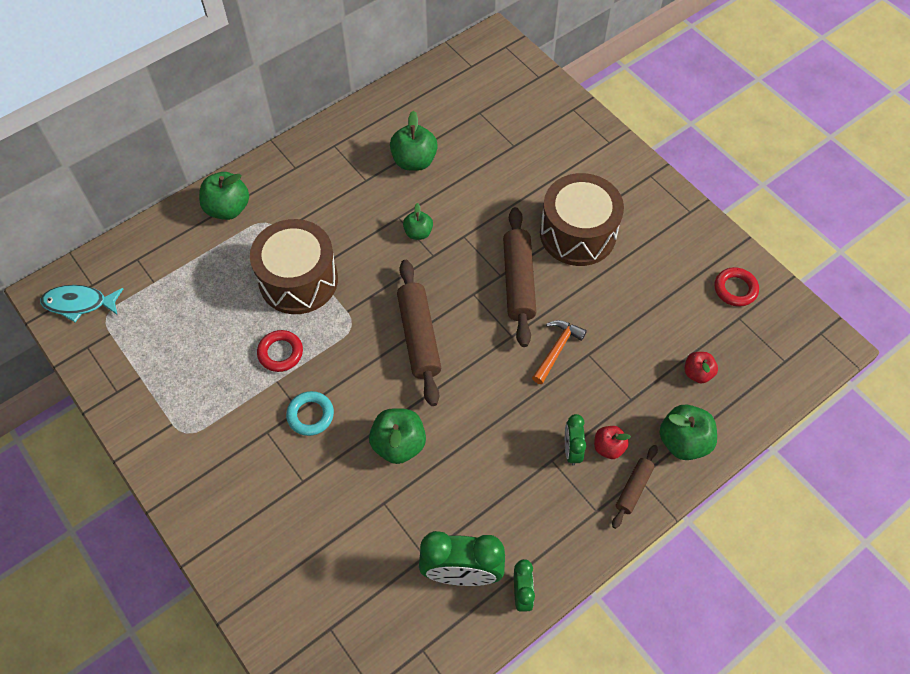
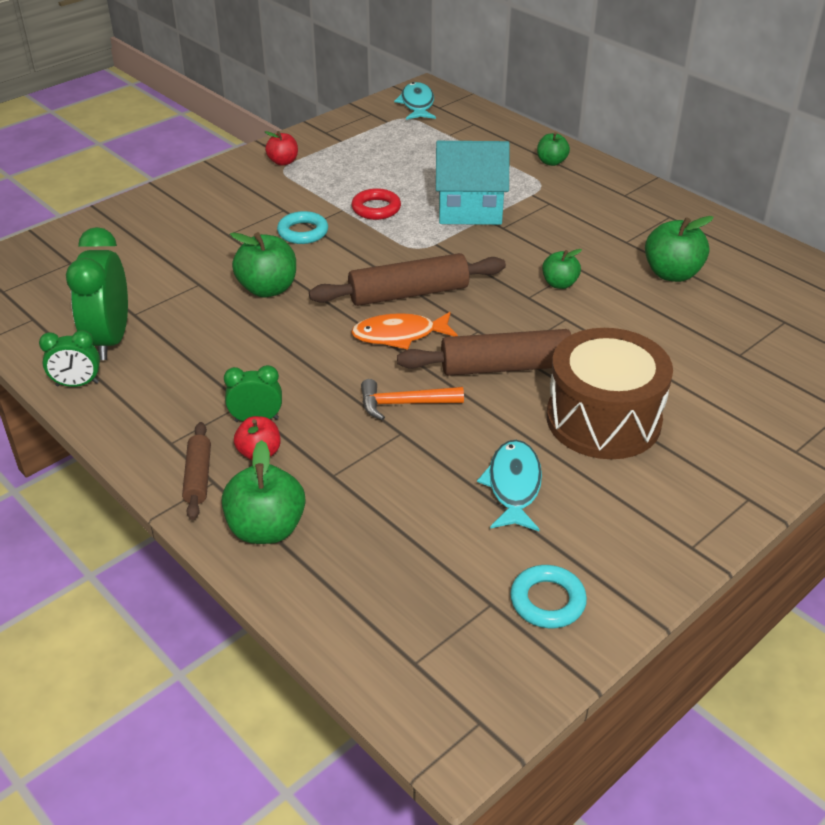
camera: 85 degrees right, 20 degrees down
(228, 208) = (551, 162): green apple -> green apple, size x0.61
(298, 280) = (470, 210): brown drum -> turquoise house
(474, 347) = (399, 335): none -> orange fish
(557, 350) = (404, 404): orange hammer -> orange hammer turned 150 degrees clockwise
(633, 488) = (198, 477): brown rolling pin -> brown rolling pin turned 60 degrees clockwise
(640, 293) = (513, 485): none -> turquoise fish
(697, 373) = (381, 547): red apple -> red apple (283, 162)
(735, 289) = (547, 601): red ring -> turquoise ring

